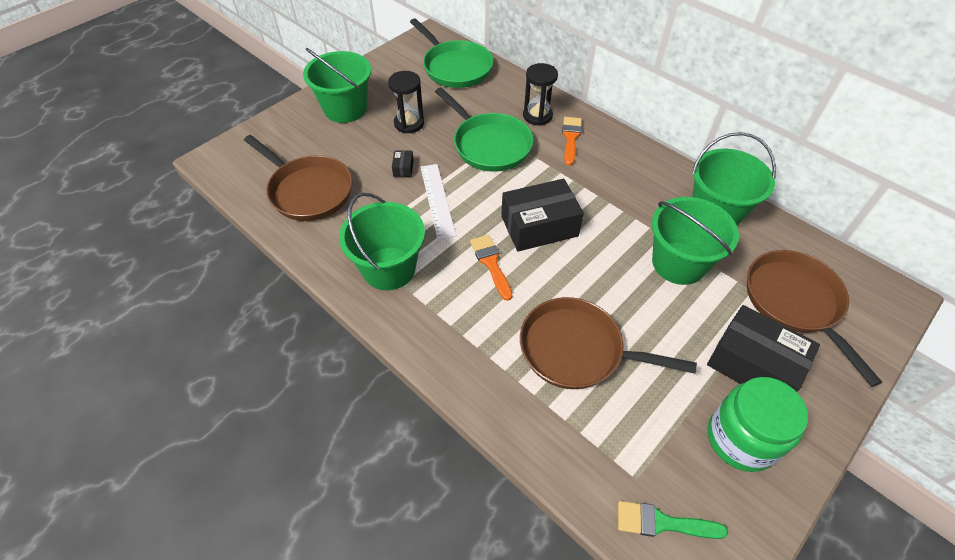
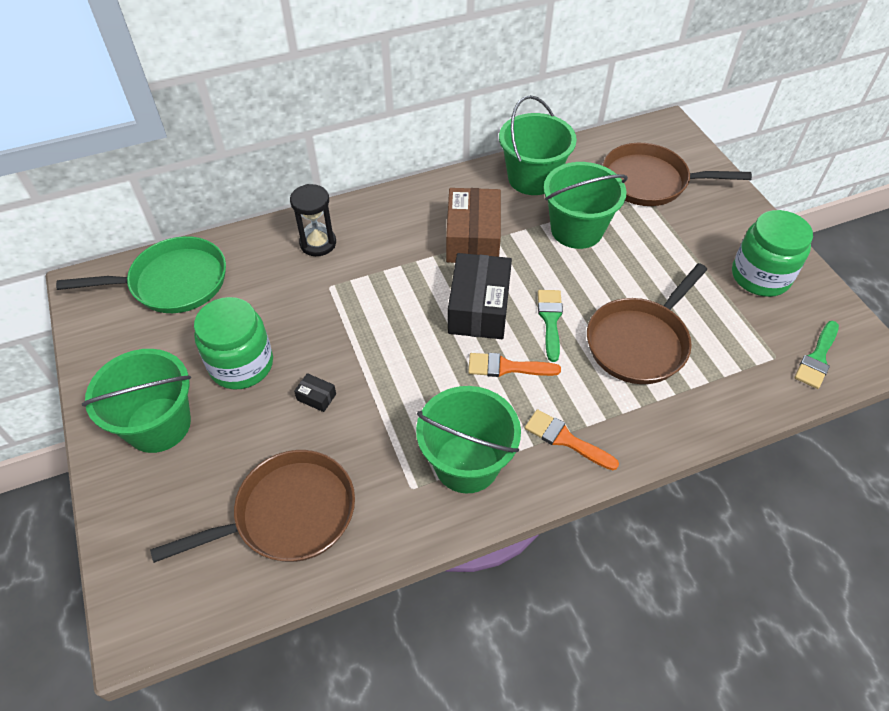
camera: 65 degrees left, 0 degrees up
(409, 123) = (241, 364): black hourglass -> green jar
(437, 200) = (389, 381): white ruler -> none
(489, 144) = (333, 302): green pan -> none
(558, 276) = (550, 320): none -> green brush
(571, 138) = (371, 231): orange brush -> orange brush (565, 439)
(610, 197) = (472, 238): none -> brown box
(753, 364) = (698, 235): black box -> none

